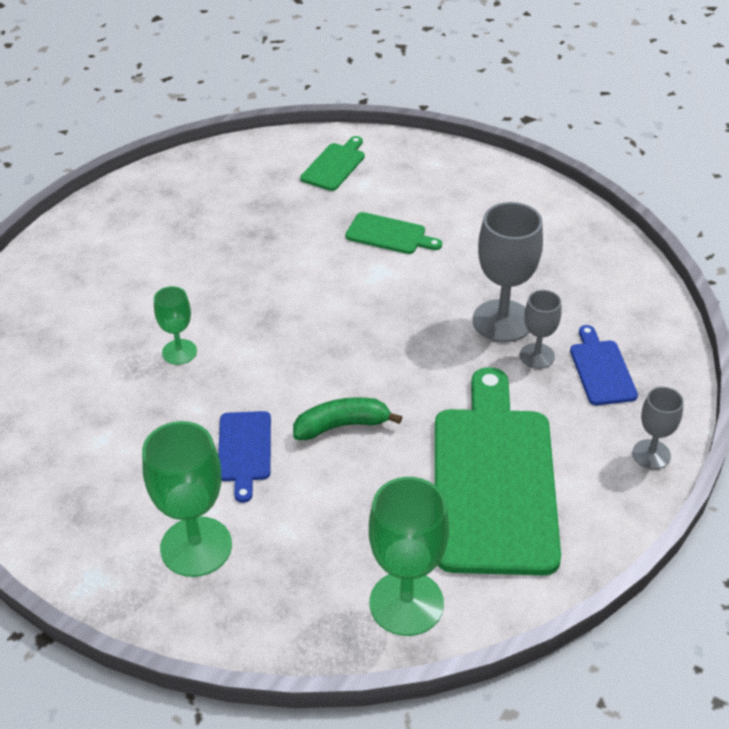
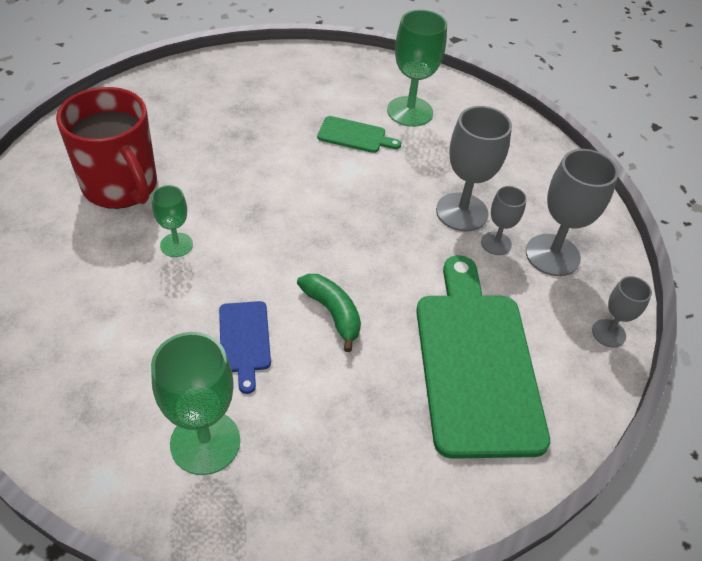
camera: 10 degrees left, 5 degrees up
(124, 290) = (121, 186): none -> red mug
(334, 165) = (301, 75): green cutting board -> none
(342, 425) = (333, 313): green banana -> green banana turned 75 degrees clockwise
(406, 603) = (413, 493): green goblet -> green goblet (410, 111)
(601, 369) = (552, 255): blue cutting board -> grey goblet

